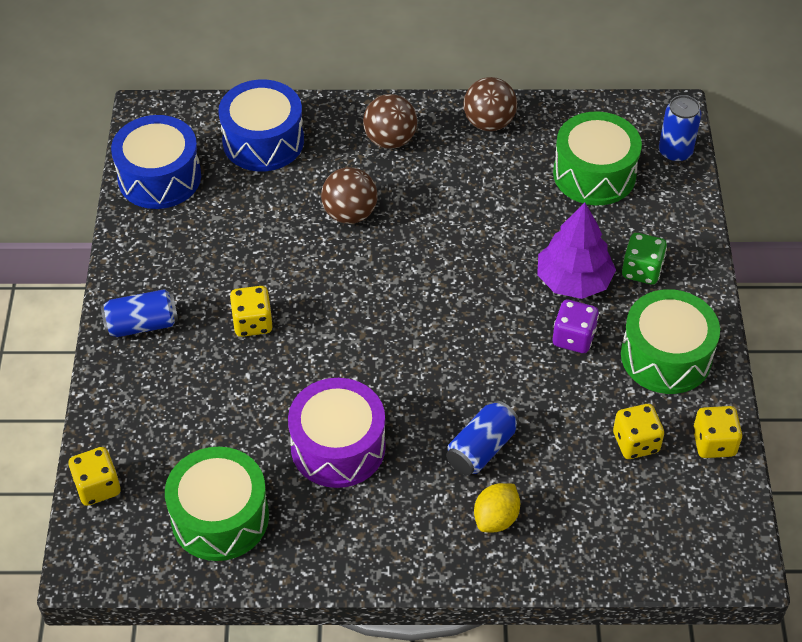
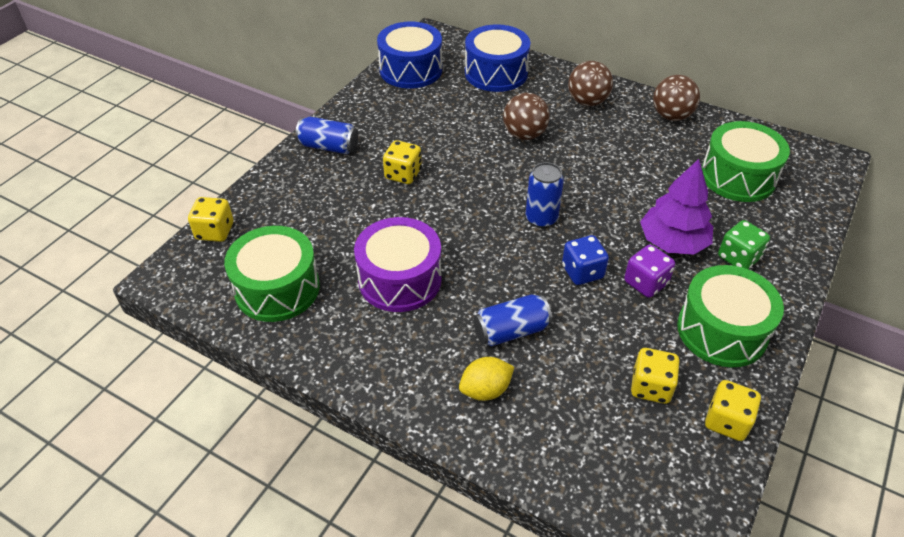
camera: 30 degrees right, 5 degrees down
(509, 354) = (582, 272): none -> blue dice
(675, 152) = (820, 186): blue can -> blue can (541, 219)

